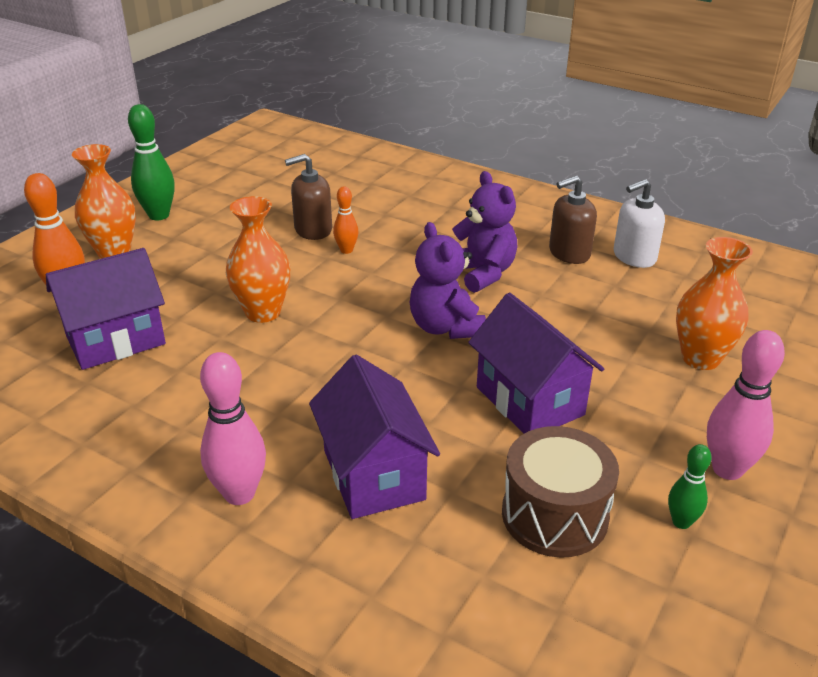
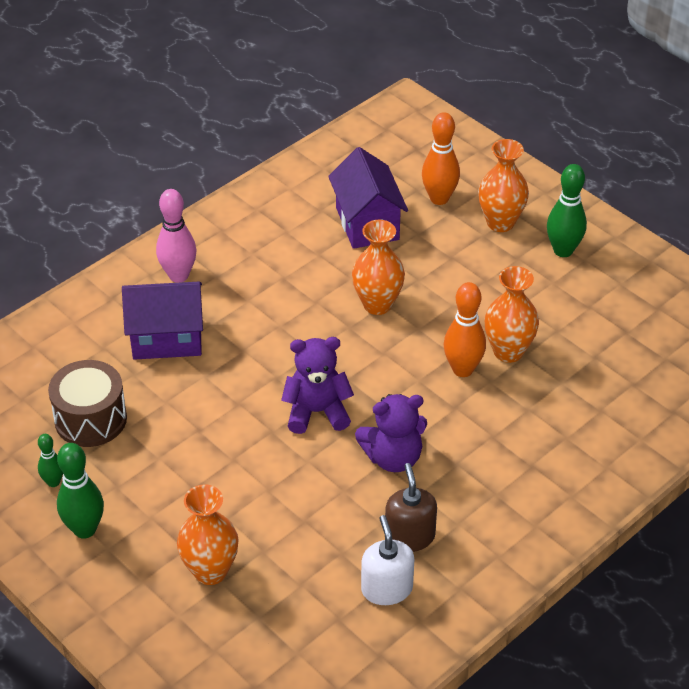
camera: 105 degrees right, 10 degrees up
(313, 230) = (508, 351): brown soap dispenser -> orange vase
(346, 250) = (462, 369): orange bowling pin -> orange bowling pin, size x1.75
(529, 401) = (204, 439): purple house -> none
(727, 469) = (85, 529): pink bowling pin -> green bowling pin

